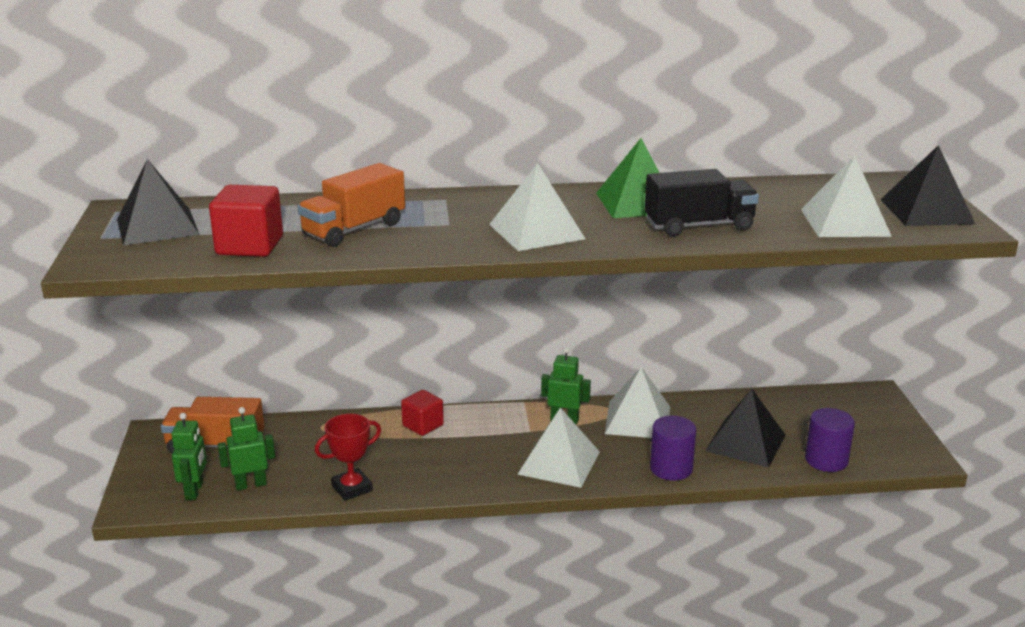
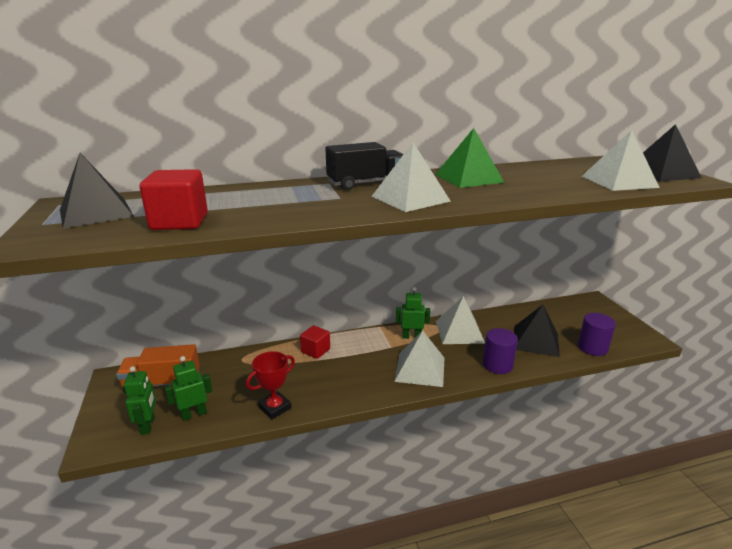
camera: 10 degrees left, 0 degrees up
(354, 229) = (266, 205): orange truck -> none
(699, 226) = (524, 189): black truck -> black truck (366, 183)

